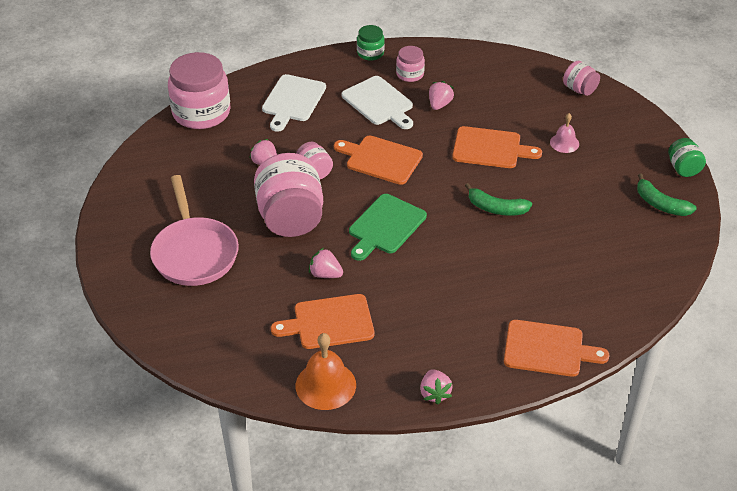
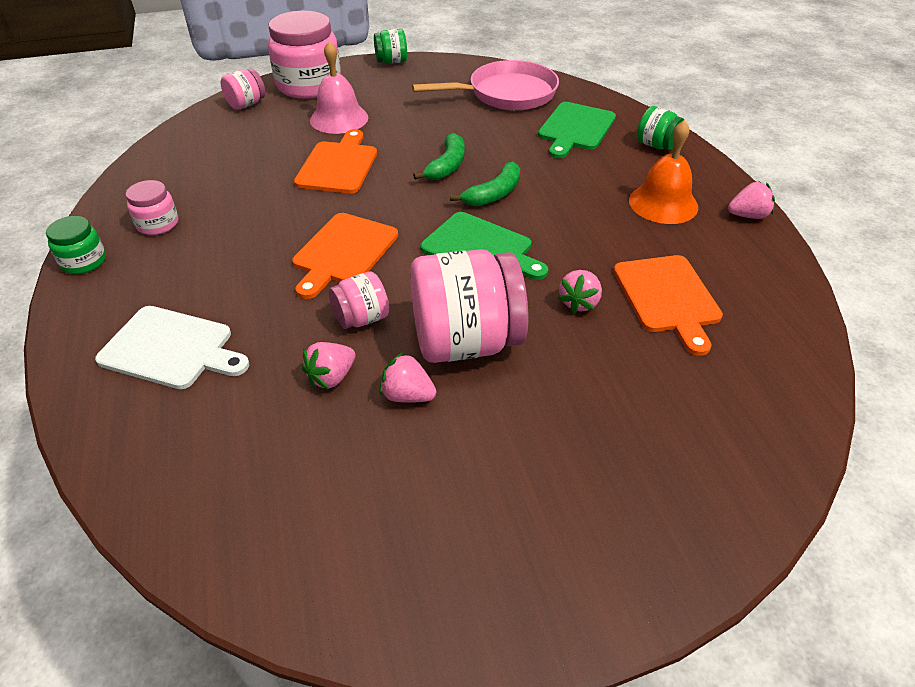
camera: 90 degrees left, 0 degrees up
(194, 253) = (556, 462): pink pan -> pink pan (506, 94)
(201, 112) = (157, 484): pink jar -> pink jar (309, 85)
(325, 385) = (775, 299): orange bell -> orange bell (663, 203)
(379, 102) = (213, 253): white cutting board -> none
(439, 104) = (238, 200): pink strawberry -> pink strawberry (407, 395)
(548, 349) = (656, 145): orange cutting board -> green jar
(564, 143) = (339, 118): pink bell -> pink bell, size x1.71
(571, 293) = (575, 128): none -> green cutting board
(660, 204) = (443, 76): green banana -> green banana (494, 194)

